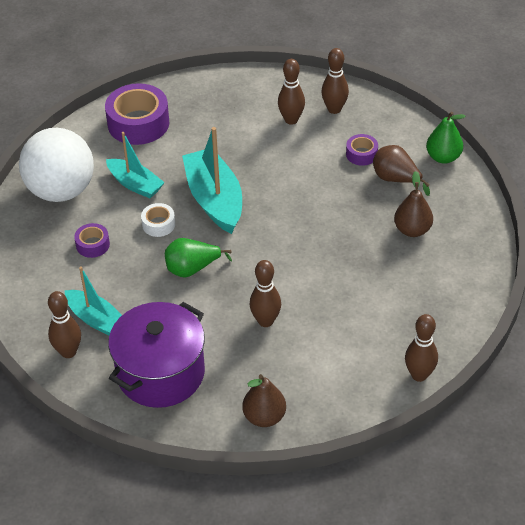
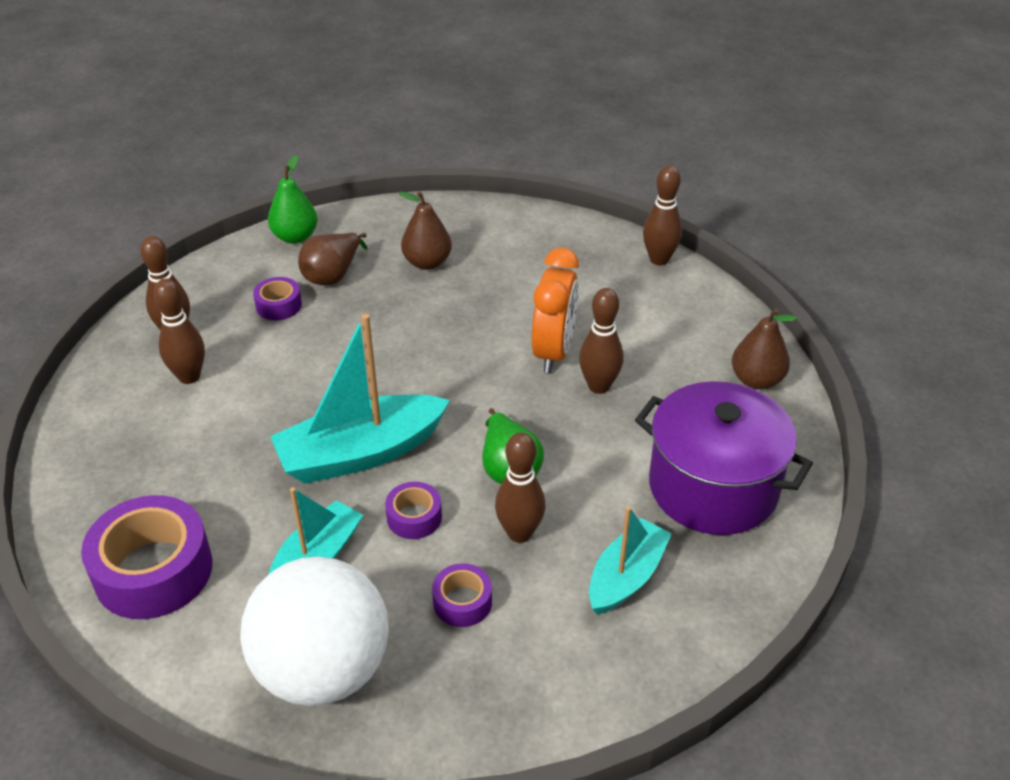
camera: 95 degrees left, 5 degrees down
(68, 352) = (699, 604): brown bowling pin -> brown bowling pin (519, 533)
(158, 224) = (414, 517): white tape -> purple tape
(304, 298) = (554, 352): none -> orange clock

